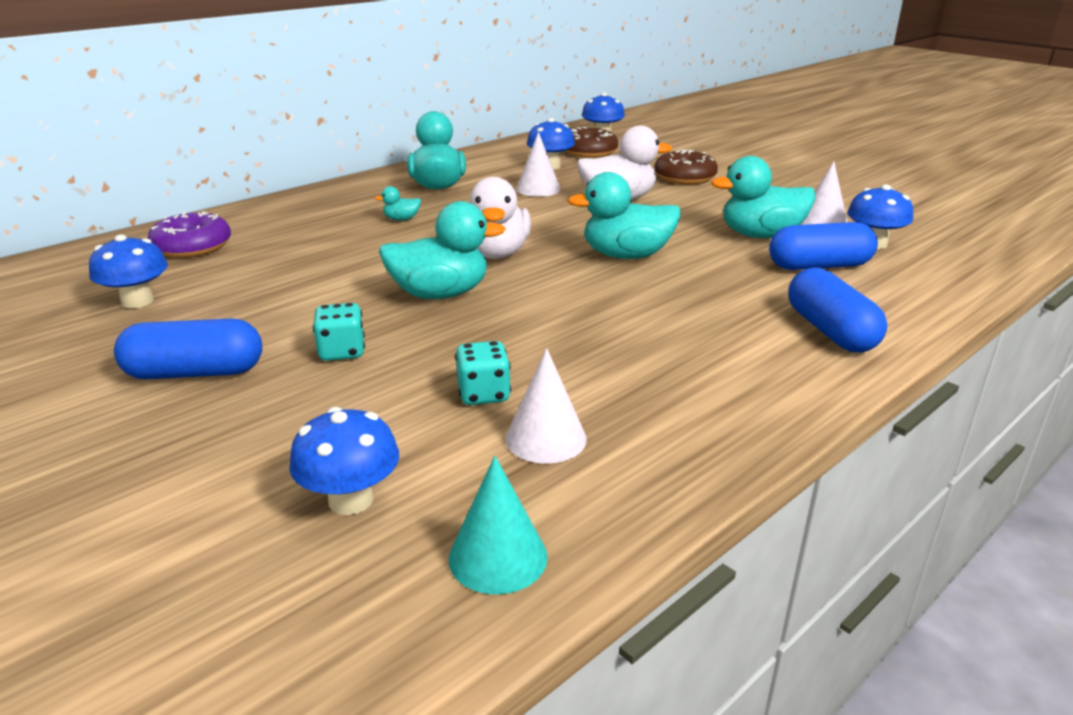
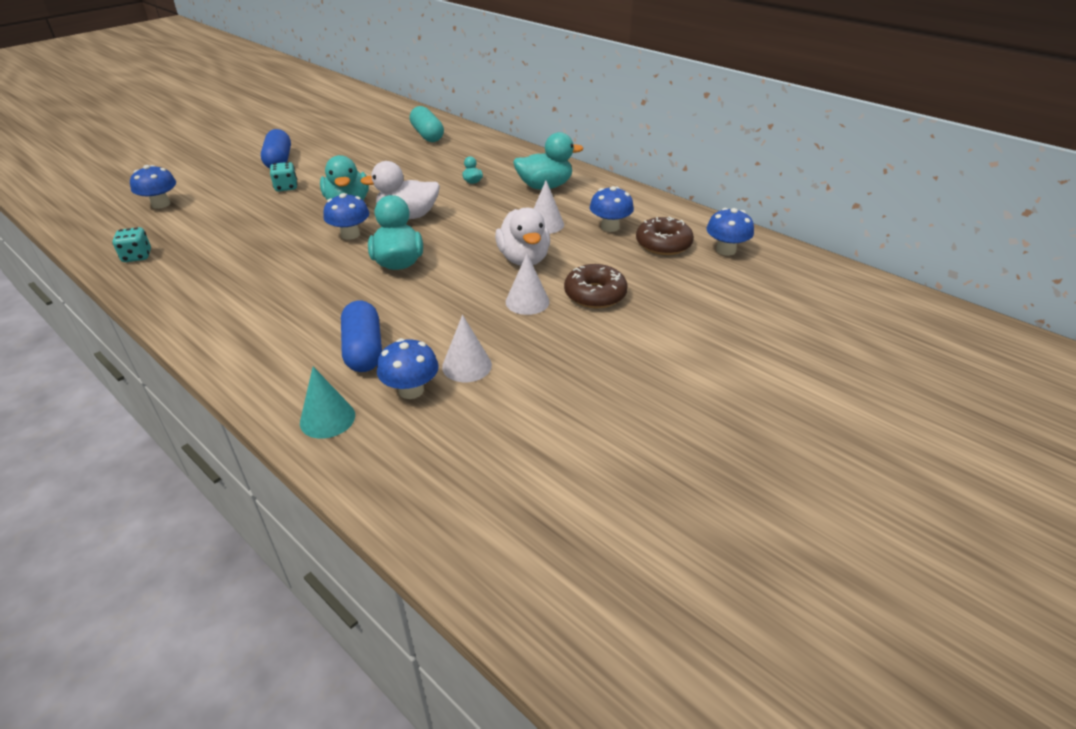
camera: 85 degrees right, 10 degrees up
(137, 301) = (358, 137): blue mushroom -> blue mushroom (350, 234)
(192, 247) = (427, 135): purple donut -> turquoise capsule
(483, 394) = (227, 224): turquoise dice -> turquoise dice (137, 256)
(498, 557) = (104, 235): turquoise cone -> turquoise cone (327, 418)
(545, 438) = (179, 241): white cone -> white cone (527, 301)
(761, 235) = (436, 326): turquoise duck -> none
(830, 331) = (249, 339): blue capsule -> none

